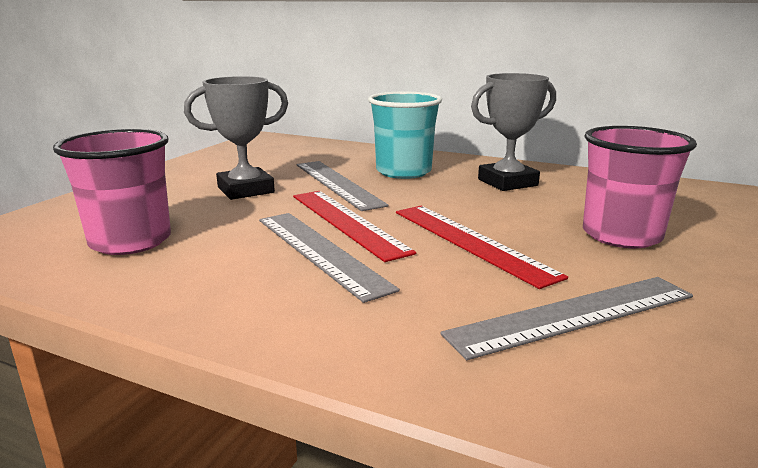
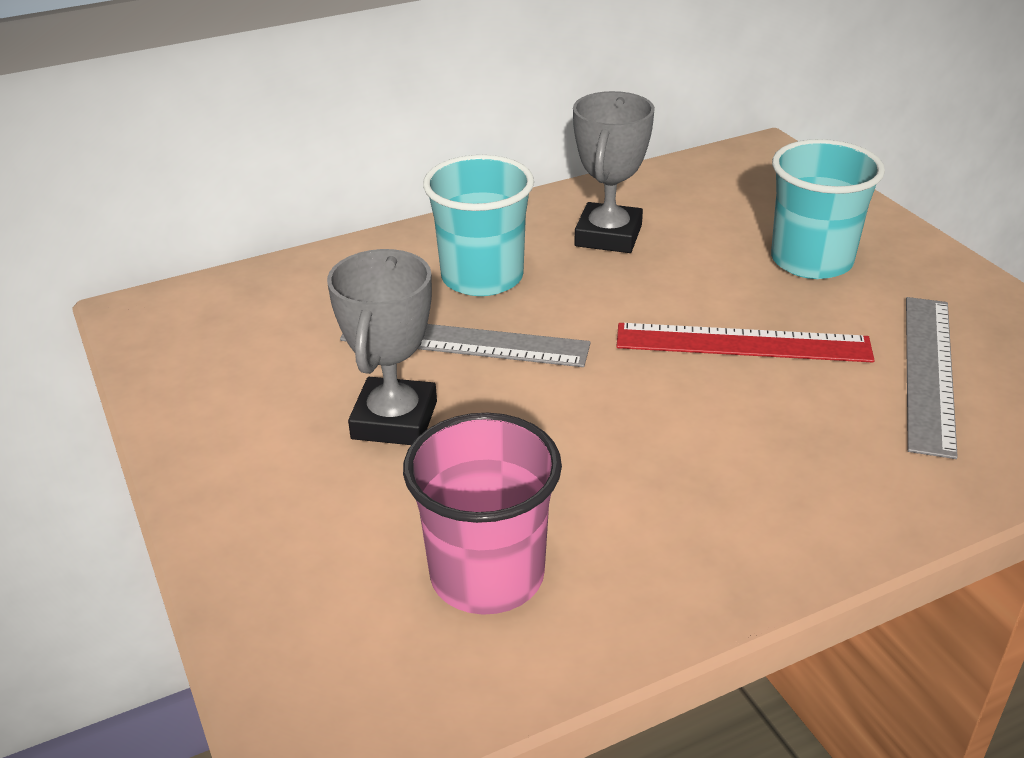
camera: 50 degrees left, 15 degrees up
(319, 251) = (672, 443): grey ruler -> none
(347, 222) = (607, 391): red ruler -> none
(621, 235) = (811, 261): pink cup -> turquoise cup

